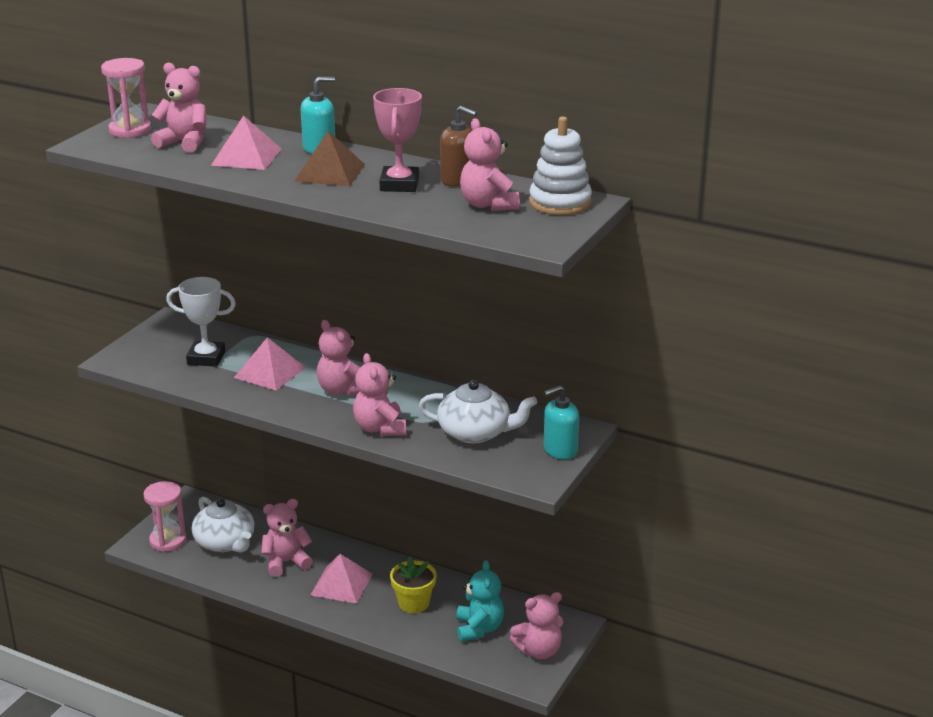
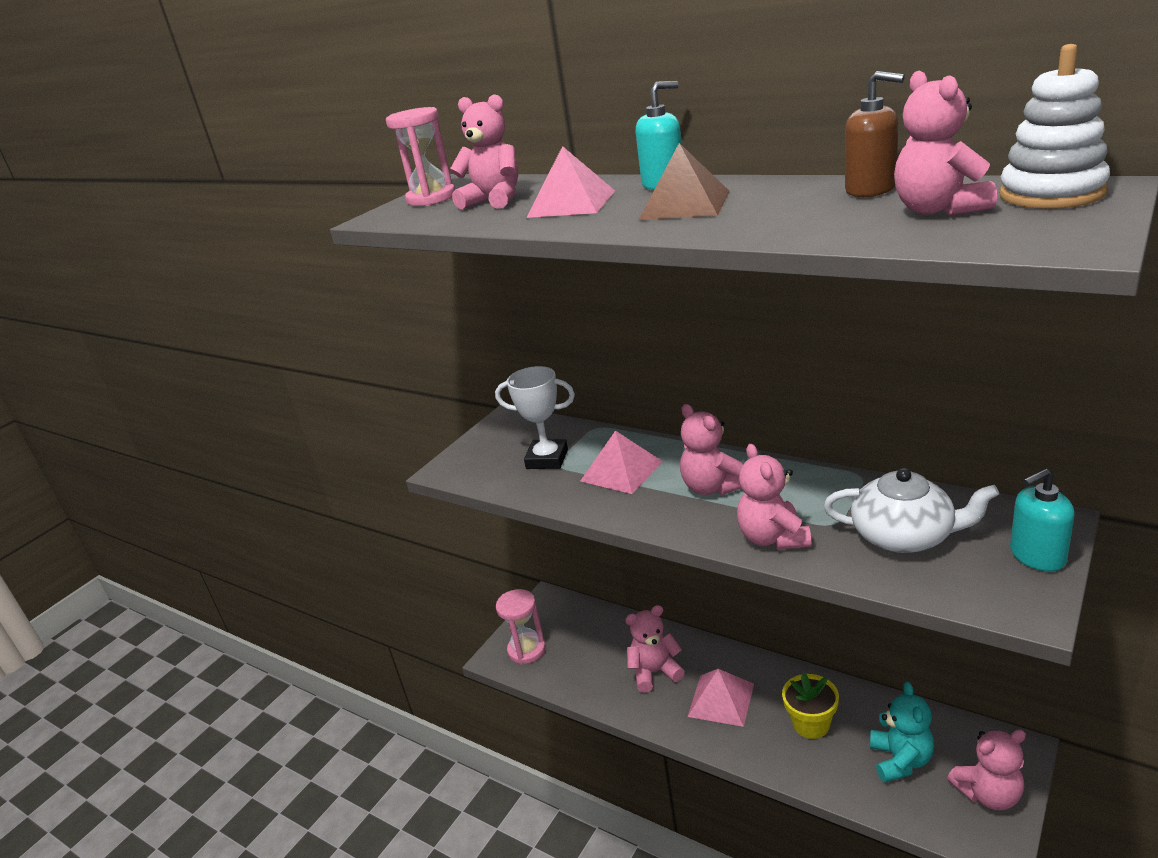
camera: 10 degrees right, 0 degrees up
(225, 542) = (586, 649): white teapot -> none
(399, 184) = (788, 205): pink trophy -> none

